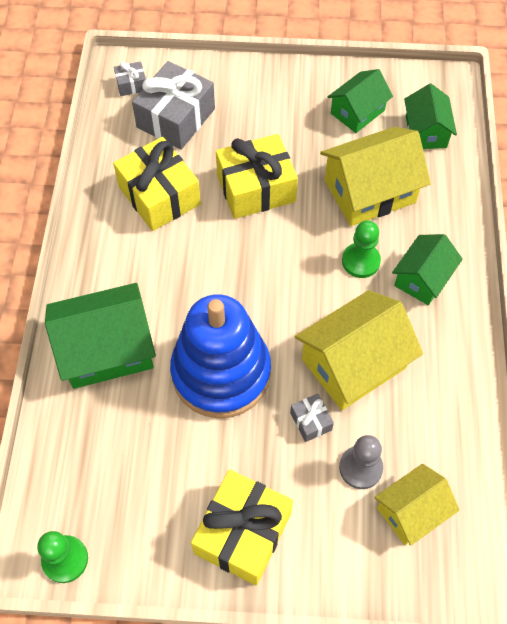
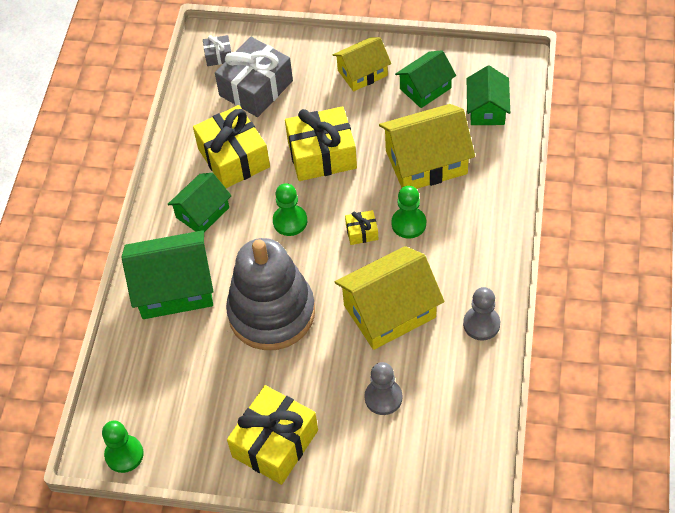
camera: 10 degrees right, 5 degrees down
(221, 372) = (271, 313): blue stacking toy -> grey stacking toy
(229, 264) = (290, 221): none -> green pawn
(310, 273) = (362, 232): none -> yellow gift
(311, 421) = (345, 357): grey gift -> none
(411, 511) = (422, 435): yellow house -> yellow house (362, 73)
(422, 278) = (463, 241): green house -> green house (202, 212)
(457, 373) = (481, 324): none -> grey pawn

